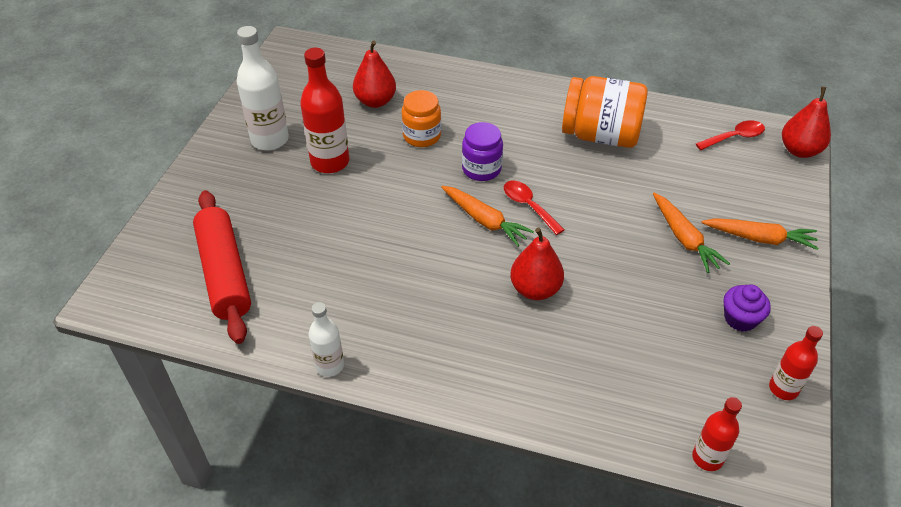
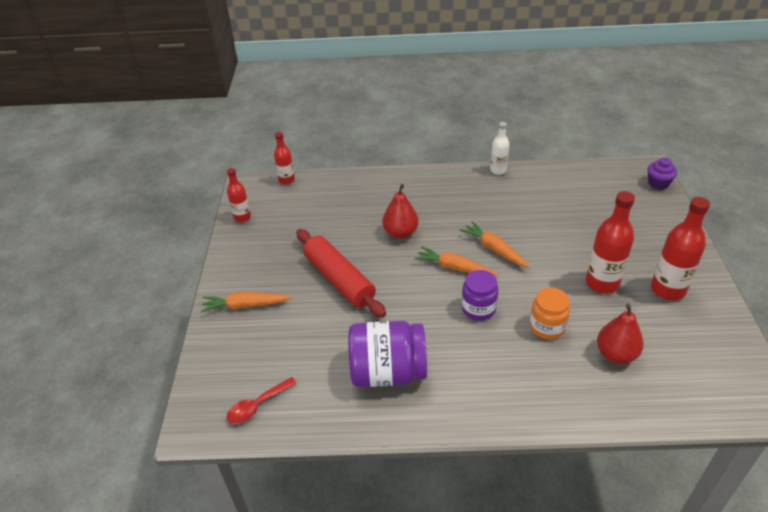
camera: 165 degrees right, 5 degrees down
(225, 273) = (598, 195): red rolling pin -> red rolling pin (339, 280)
(270, 140) = (667, 289): white bottle -> red bottle
(529, 206) = (427, 287): red spoon -> none
(600, 135) = (387, 372): orange jar -> purple jar
(684, 238) = (303, 291): orange carrot -> orange carrot (494, 249)
(740, 319) = (264, 247): purple cupcake -> purple cupcake (658, 183)
(799, 150) = (194, 406): red pear -> none

